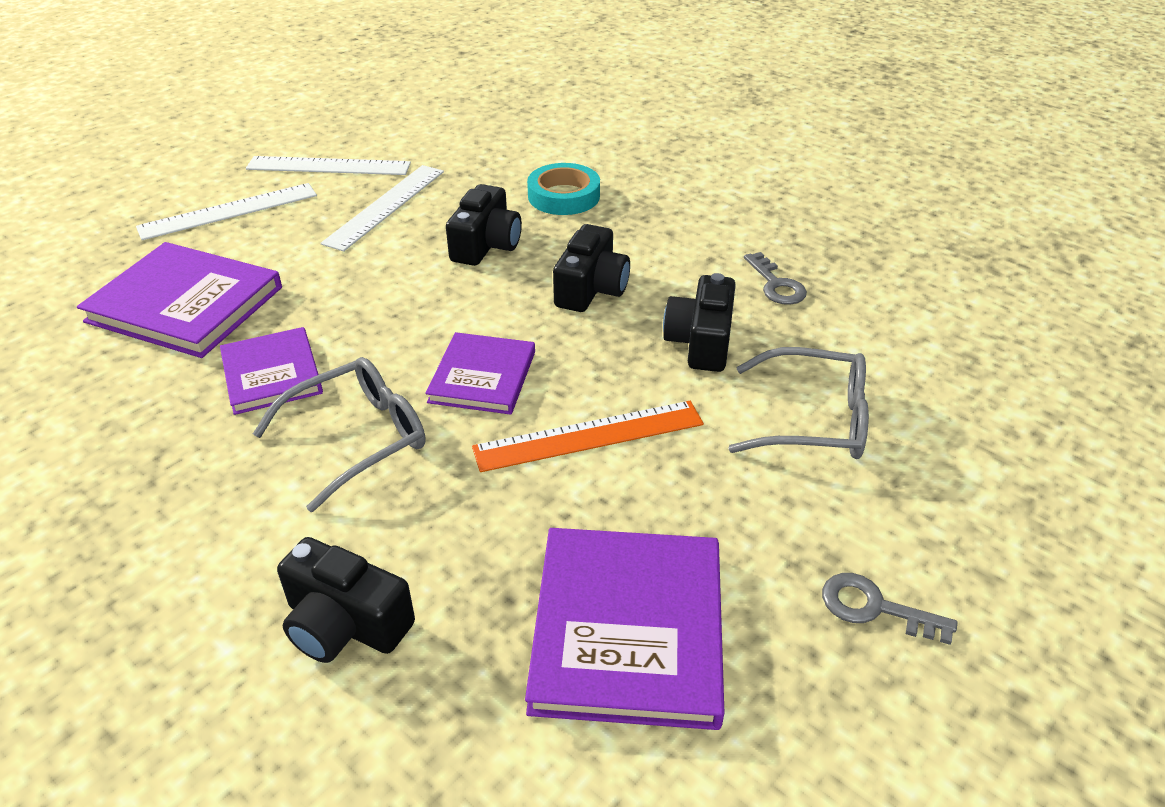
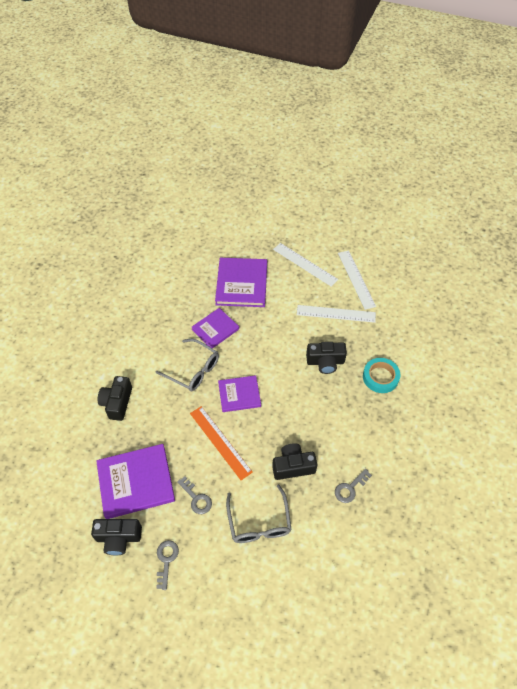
camera: 70 degrees right, 15 degrees up
(591, 289) = (312, 413): black camera -> black camera (118, 538)
(721, 512) = (196, 498): none -> grey key

